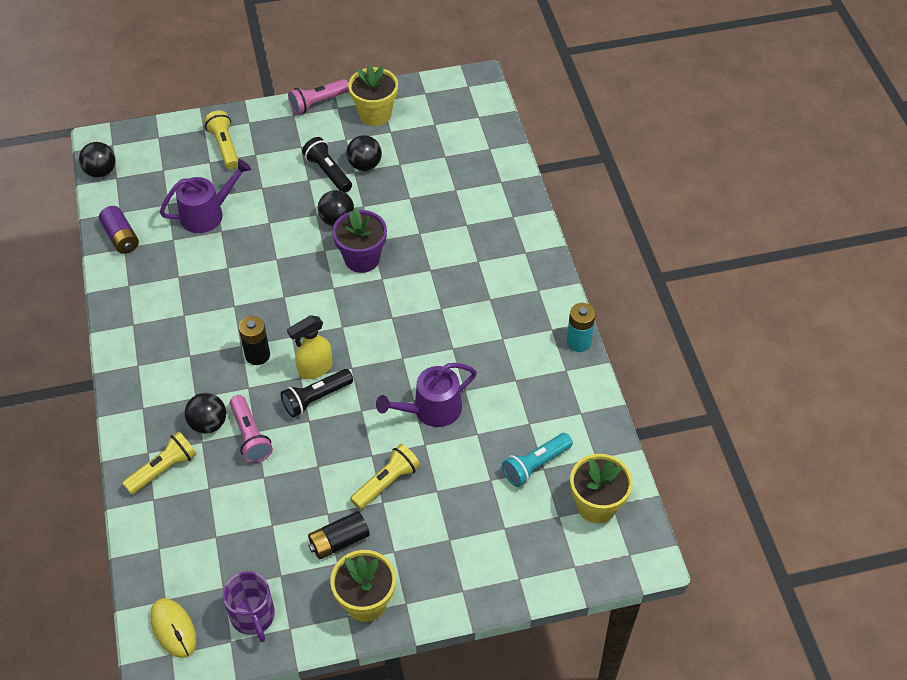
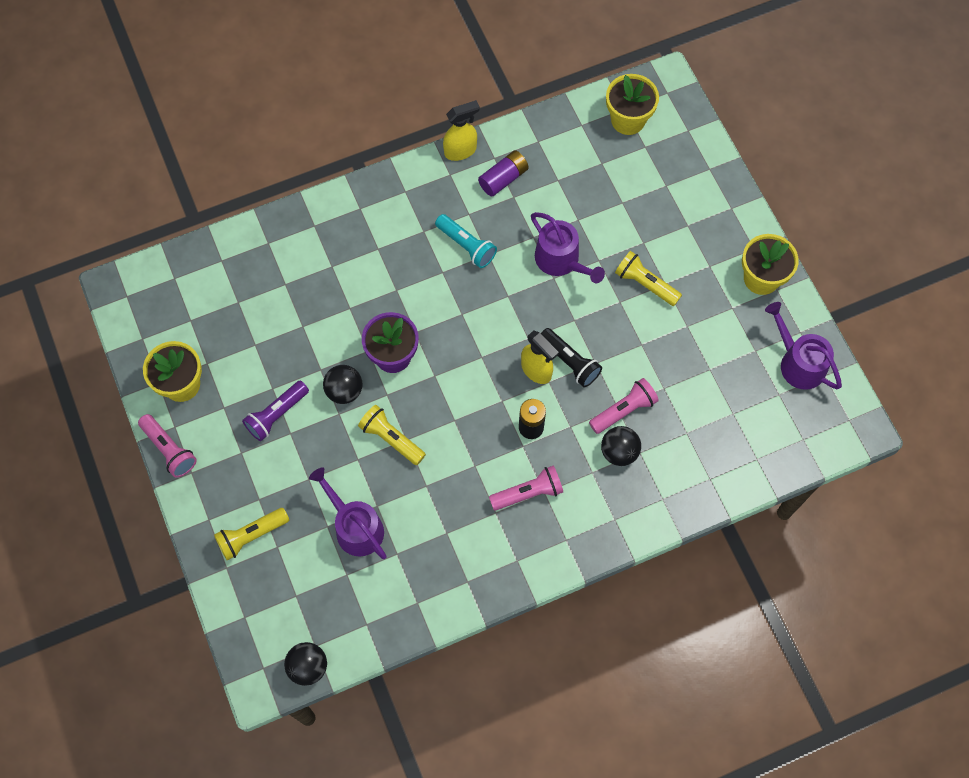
camera: 100 degrees left, 15 degrees up
(121, 237) = (403, 611): purple battery -> purple battery (503, 179)
(163, 469) = (677, 479): yellow flashlight -> yellow flashlight (391, 439)
(173, 629) = (827, 424): yellow mouse -> none
(193, 343) = (528, 493): none -> pink flashlight
(253, 616) = (798, 363): purple mug -> purple watering can
(328, 172) = (277, 415): black flashlight -> purple flashlight
(339, 541) = (711, 310): black battery -> none
(365, 165) = (261, 379): black ball -> none
(535, 465) = (600, 169): turquoise flashlight -> turquoise flashlight (466, 246)
(578, 342) = (461, 150): turquoise battery -> yellow spray bottle

